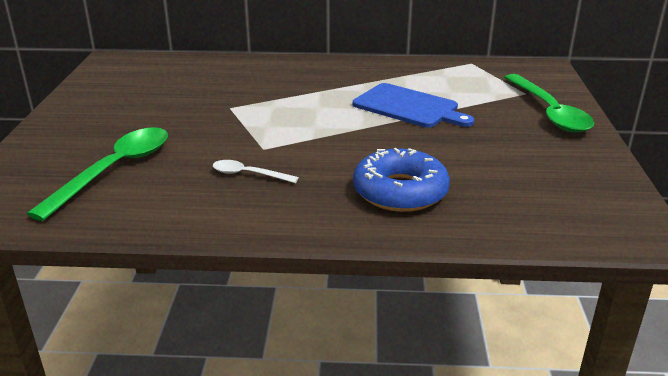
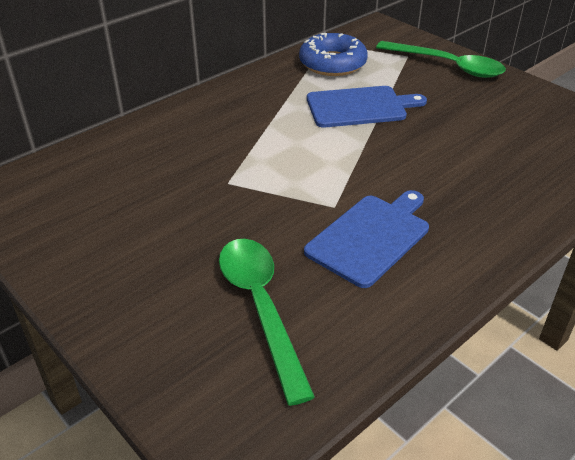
camera: 45 degrees left, 10 degrees up
(248, 174) = (371, 237): white spoon -> blue cutting board
(400, 191) = (486, 185): blue donut -> blue donut (332, 63)

